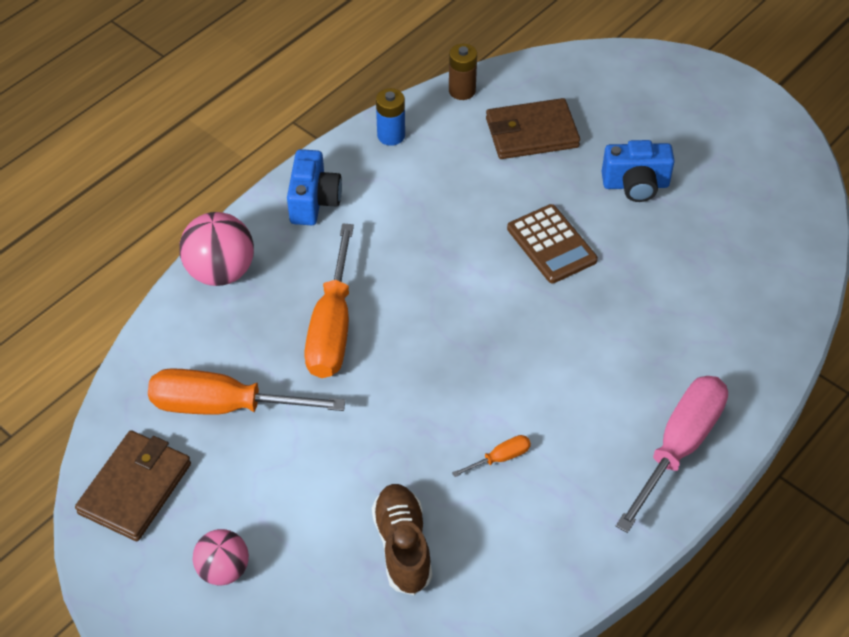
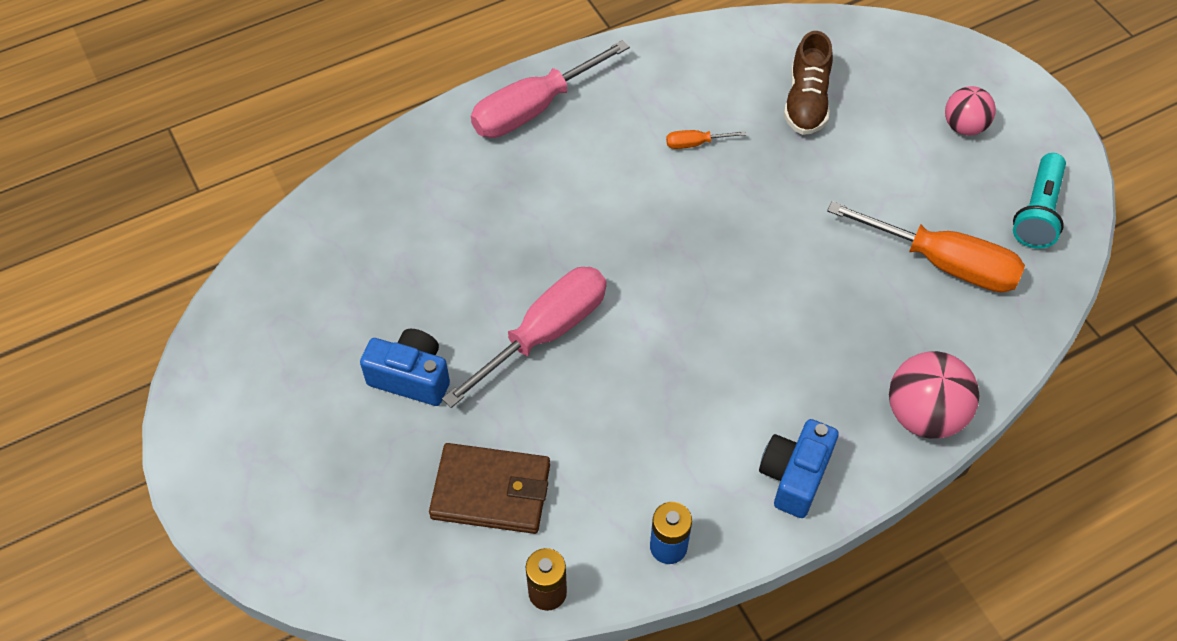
camera: 160 degrees left, 5 degrees up
(135, 488) = (1037, 212): brown wallet -> turquoise flashlight
(332, 326) = (814, 312): orange screwdriver -> none
(551, 244) = (545, 333): brown calculator -> pink screwdriver

